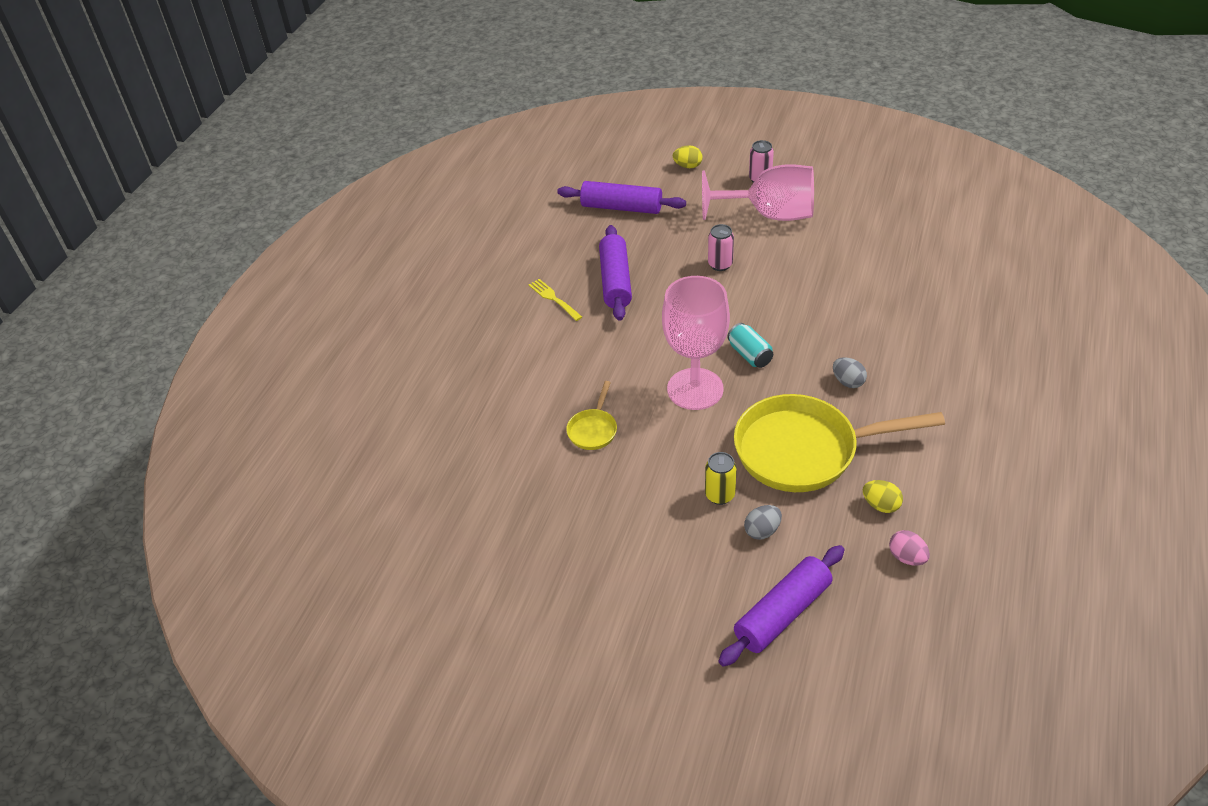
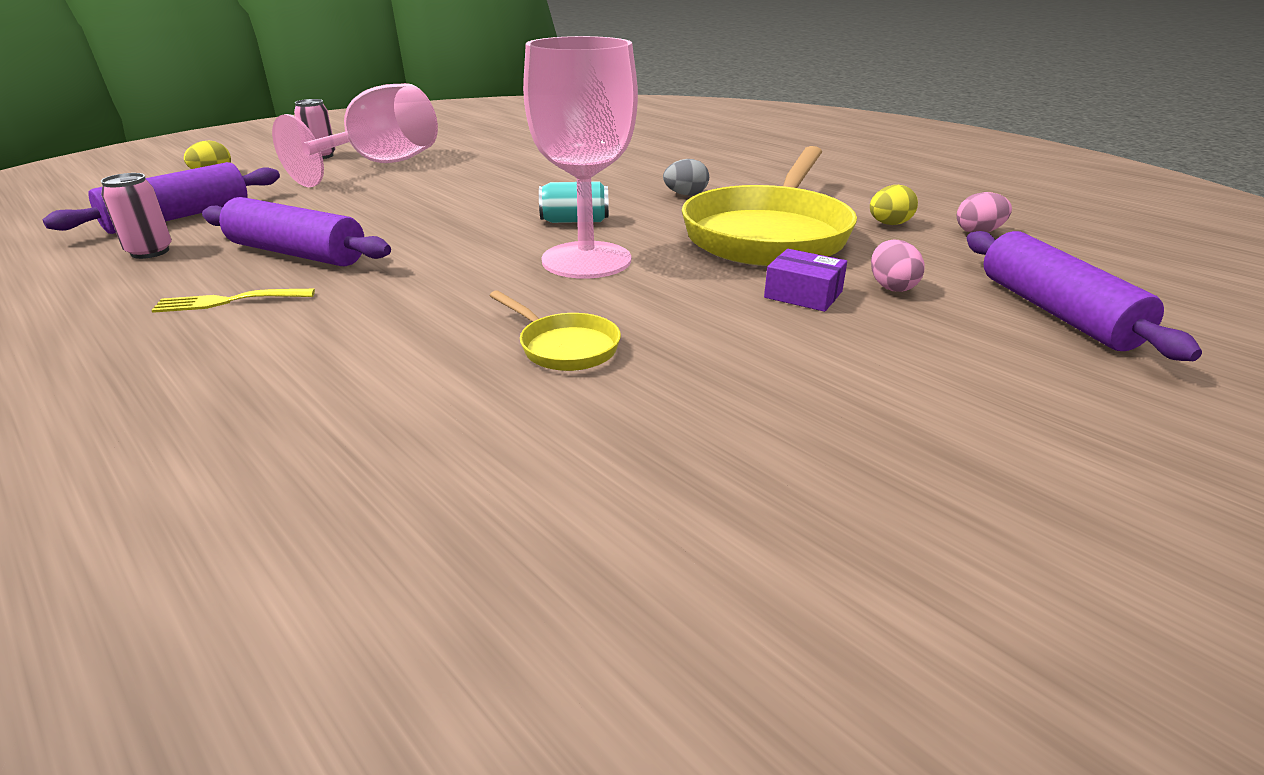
camera: 65 degrees left, 15 degrees down
(720, 264) = (402, 199): pink can -> pink can (150, 252)
(720, 495) = (803, 294): yellow can -> purple box
(762, 531) = (891, 287): grey egg -> pink egg

